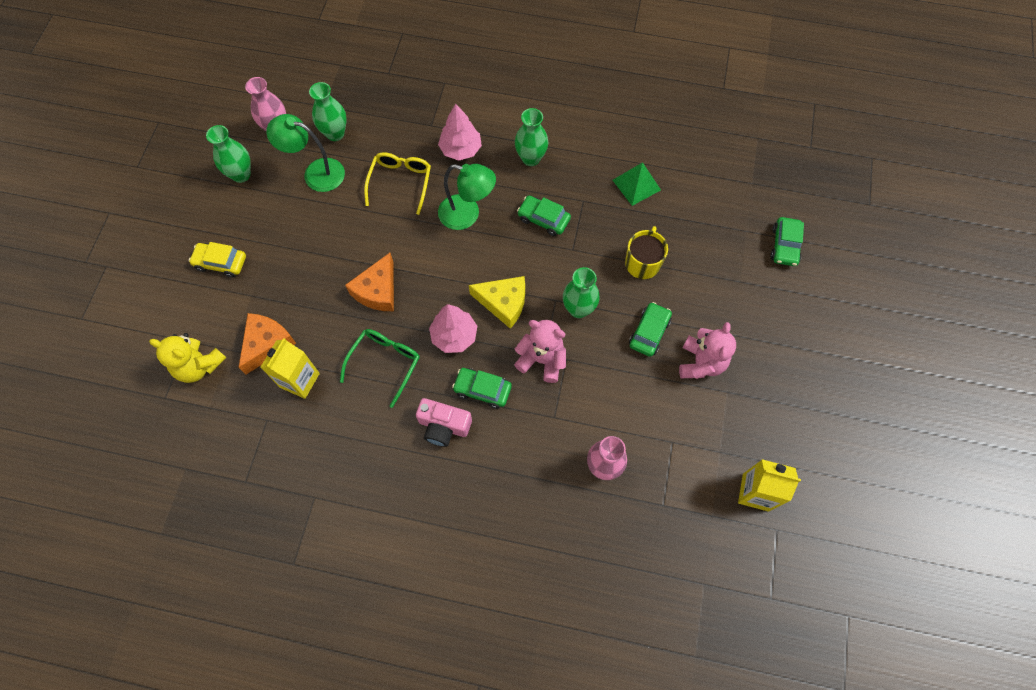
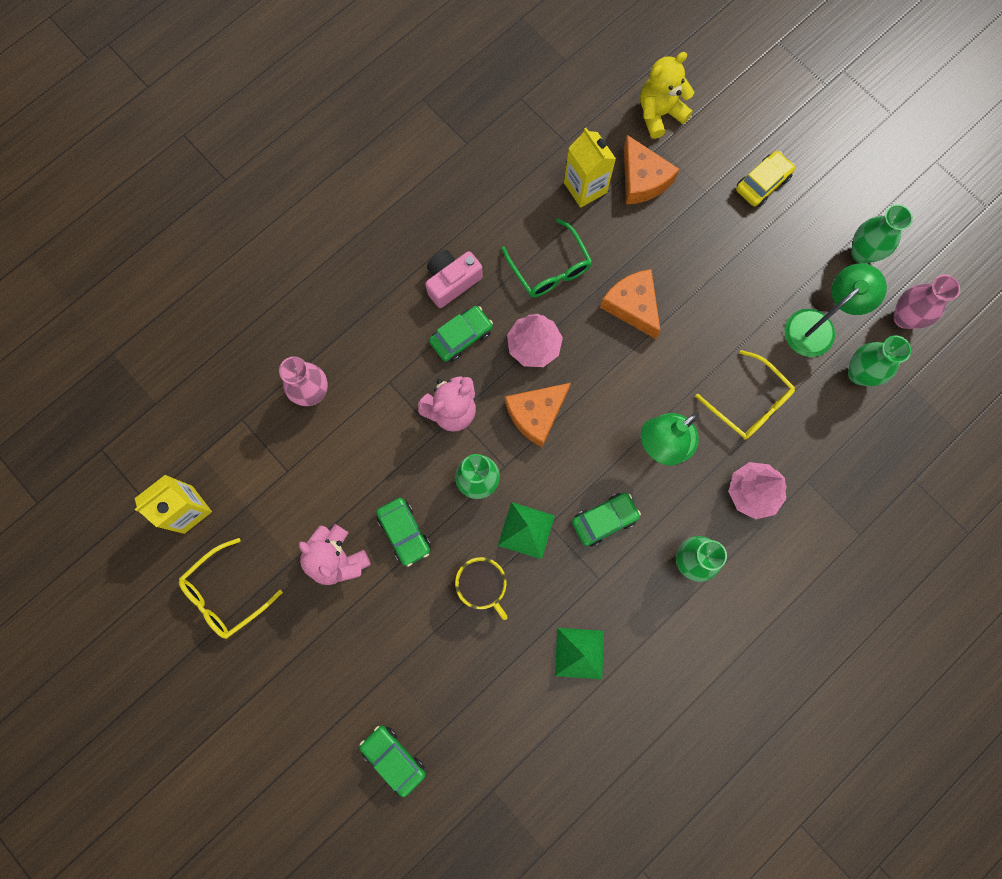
camera: 125 degrees right, 10 degrees up
(503, 303) = (536, 414): yellow cheese -> orange cheese
(587, 260) = (526, 530): none -> green pyramid
(786, 420) = (225, 594): none -> yellow glasses

